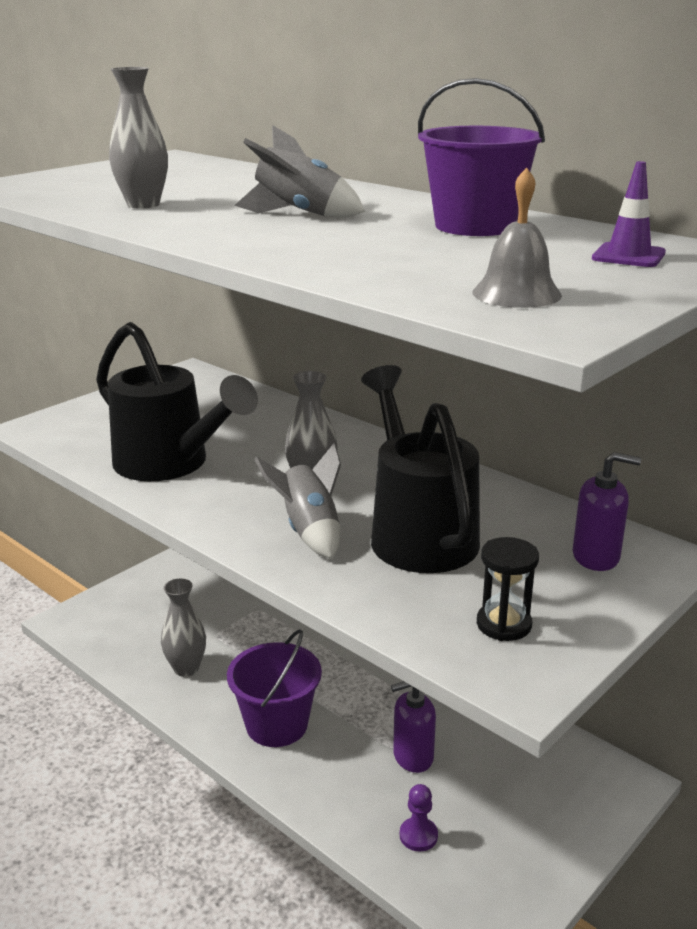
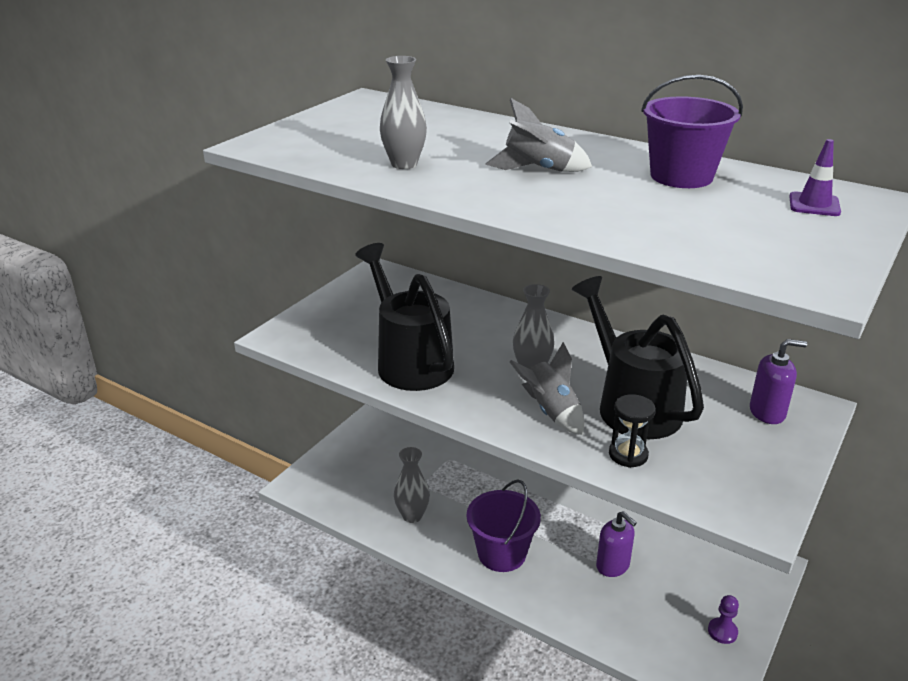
camera: 10 degrees left, 5 degrees up
(169, 464) = (410, 361): black watering can -> black watering can turned 150 degrees counterclockwise
(412, 756) = (613, 566): purple soap dispenser -> purple soap dispenser turned 105 degrees counterclockwise
(418, 835) = (638, 626): purple pawn -> purple pawn (722, 631)
(504, 624) = (728, 475): black hourglass -> black hourglass (628, 455)
(516, 293) = (767, 252): grey bell -> none

